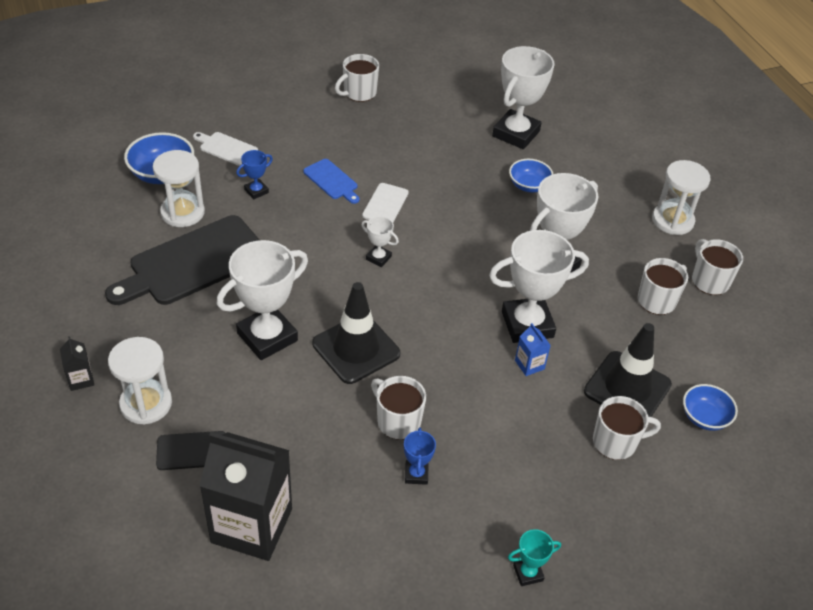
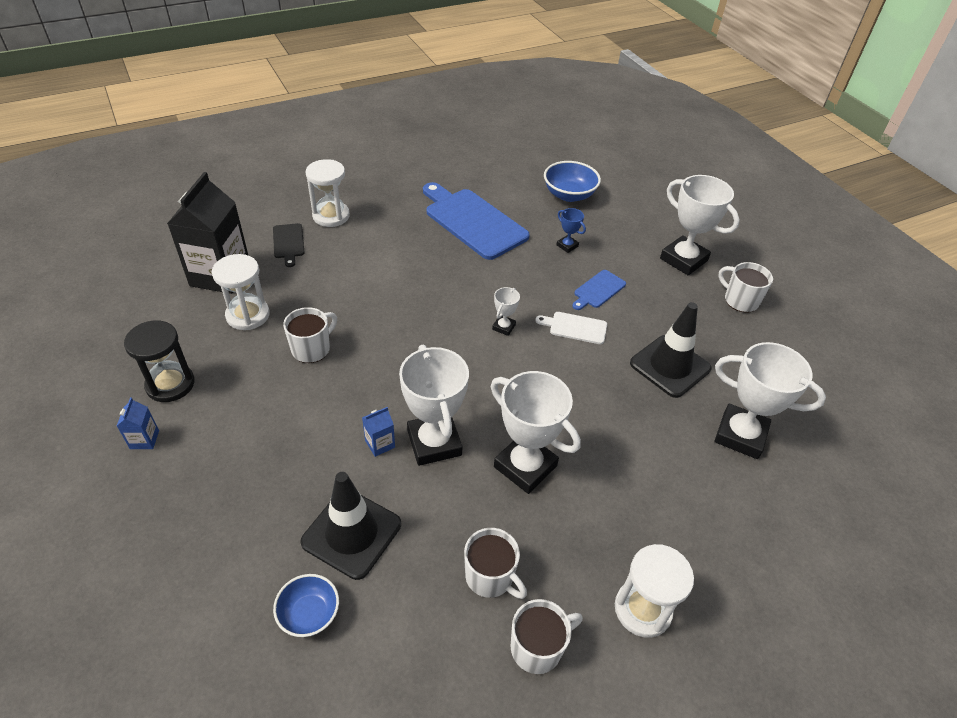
camera: 85 degrees right, 0 degrees up
(81, 379) = (352, 186): black carton -> none
(182, 212) = (528, 210): white hourglass -> white hourglass (248, 315)
(193, 262) = (473, 221): black cutting board -> blue cutting board
(226, 148) = (615, 224): white cutting board -> none
(267, 337) = (399, 267): white trophy -> white trophy (683, 260)
(356, 349) = (391, 318): black traffic cone -> black traffic cone (670, 366)
(416, 474) = (255, 363): blue trophy -> none
(446, 558) = (170, 384): none -> black hourglass
(528, 185) = (651, 447): blue bowl -> none
(528, 573) = (144, 439): turquoise trophy -> blue carton
(615, 442) = (280, 517): white mug -> none

